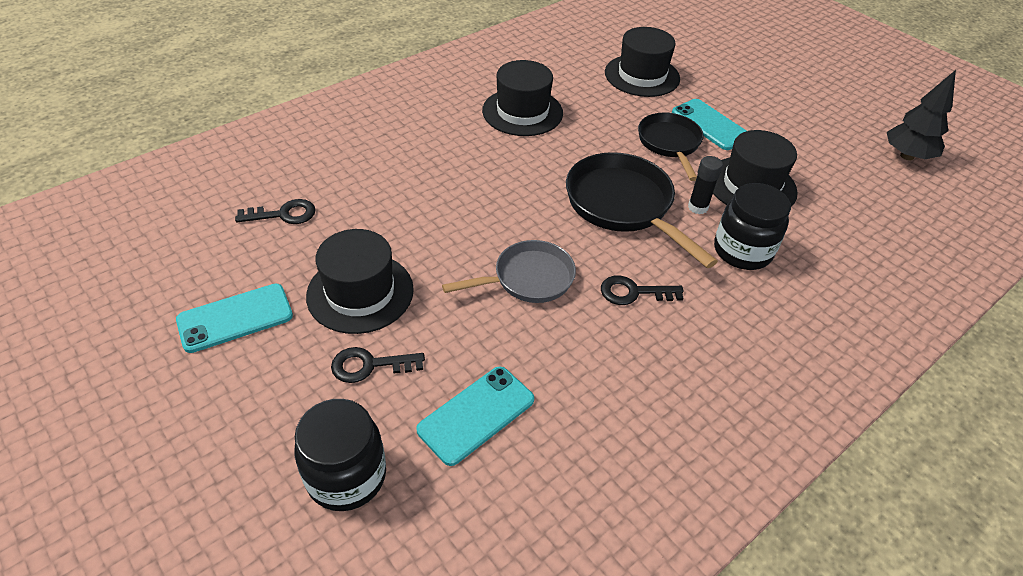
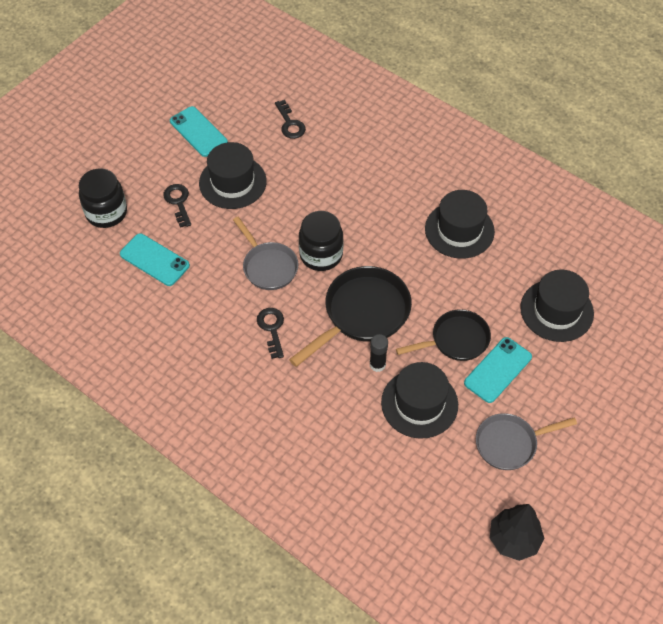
camera: 80 degrees right, 10 degrees up
(742, 251) = (335, 397): black jar -> black jar (321, 255)
(798, 136) = (510, 443): none -> grey pan

